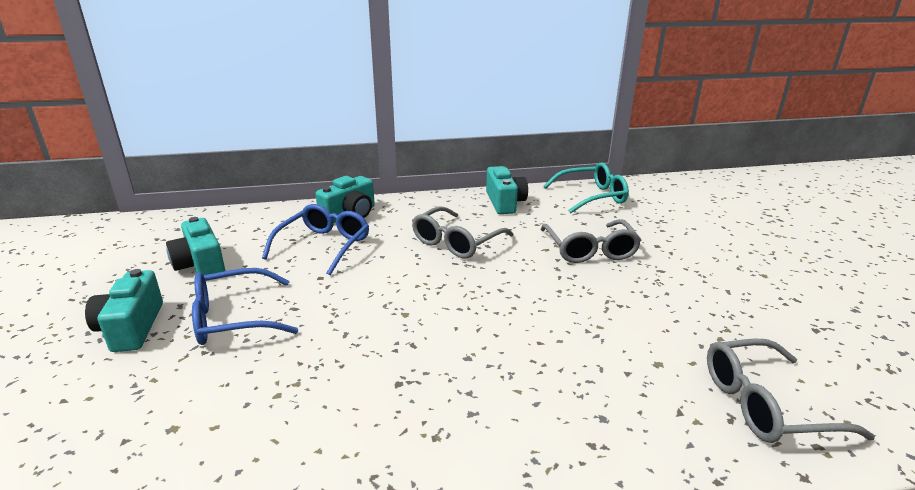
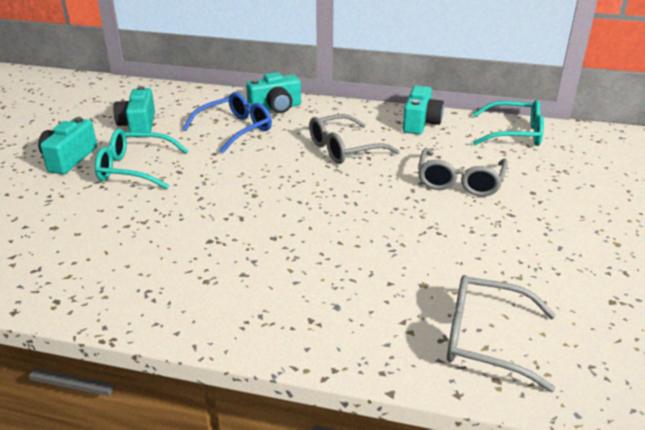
camera: 25 degrees right, 5 degrees up
(234, 318) = (134, 169): blue glasses -> turquoise glasses

